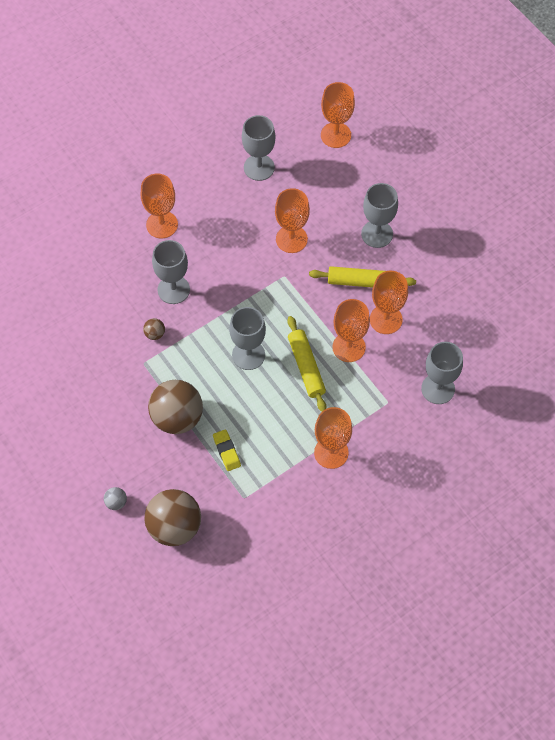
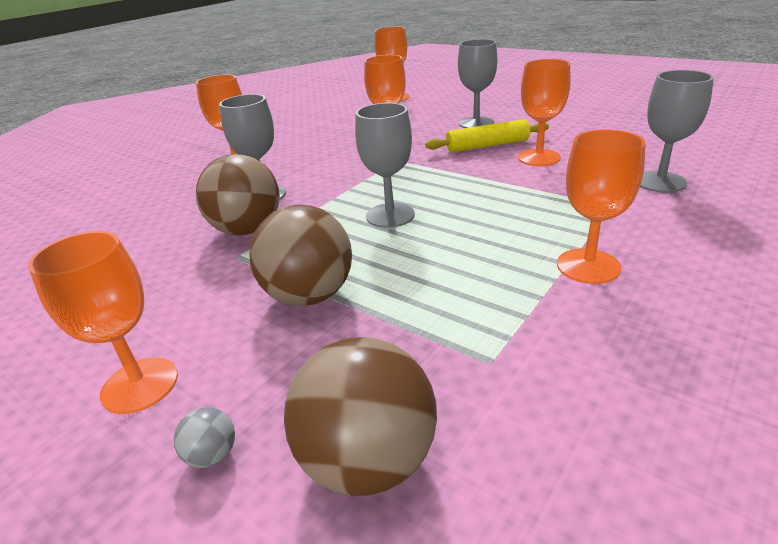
camera: 15 degrees left, 30 degrees down
(155, 334) = (247, 230): brown ball -> brown ball, size x2.41
(226, 451) = (416, 310): yellow eraser -> none
(259, 167) = (331, 121): grey goblet -> none
(306, 367) = (476, 206): yellow rolling pin -> none
(349, 347) = (515, 182): orange goblet -> orange goblet (140, 385)

